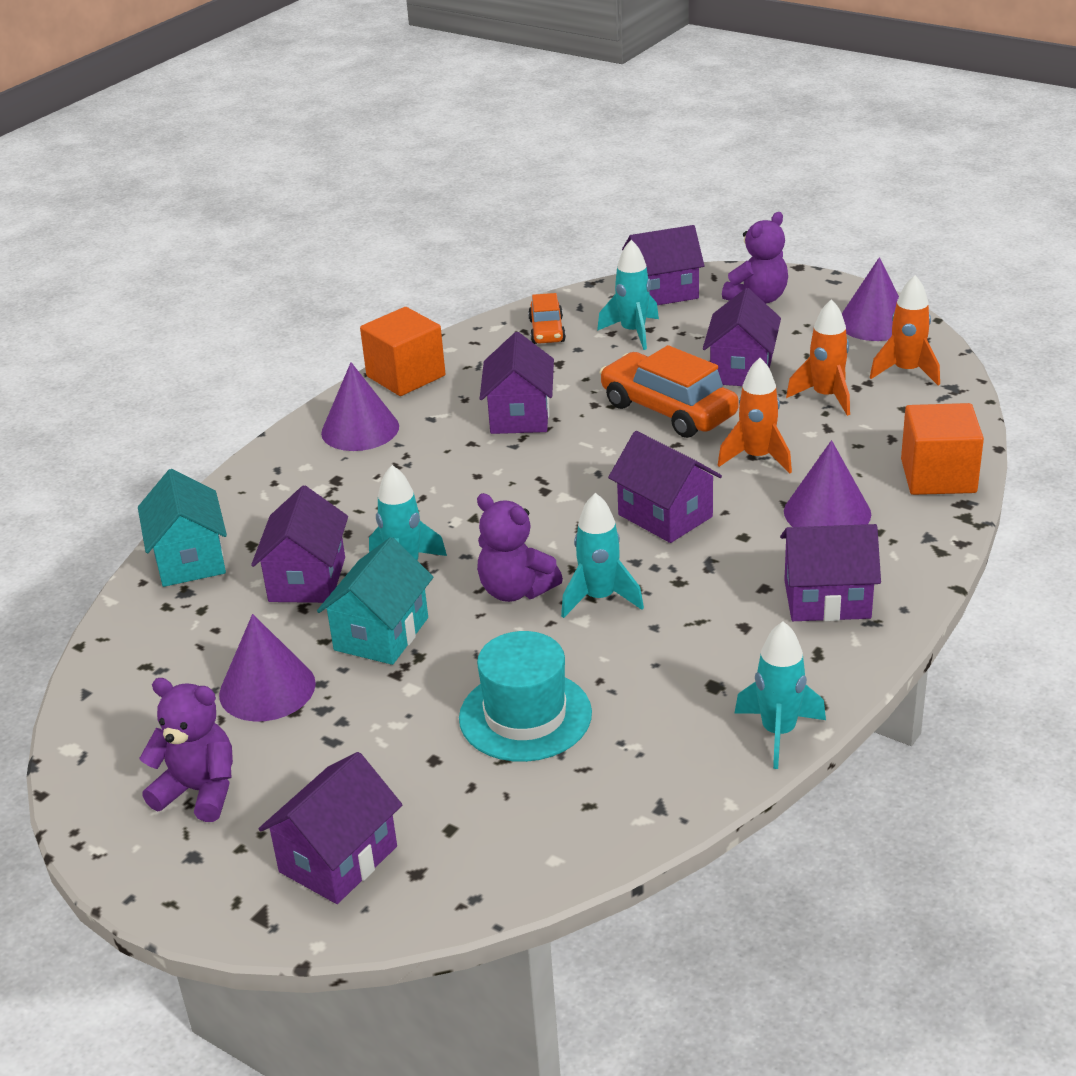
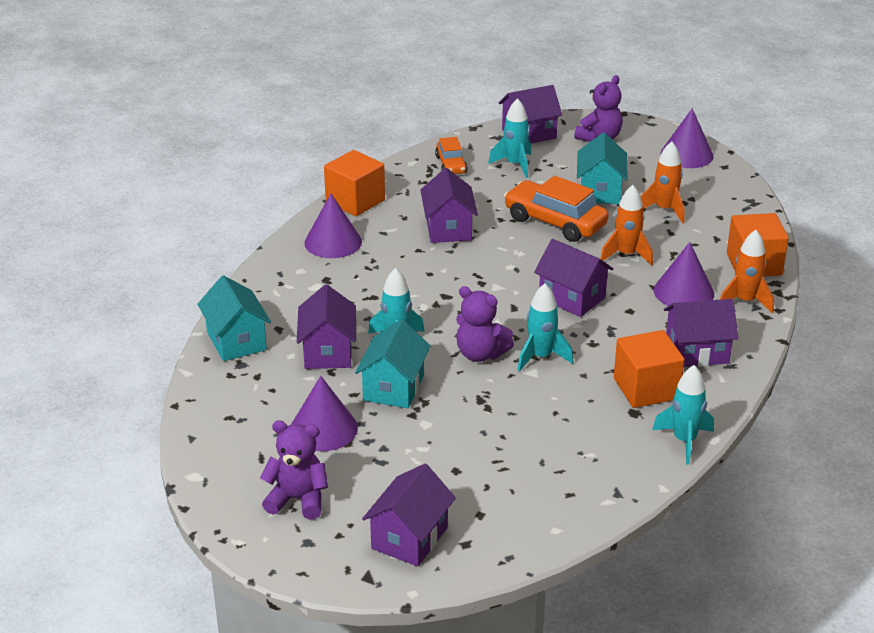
camera: 10 degrees left, 0 degrees up
(525, 716) = (511, 438): turquoise hat -> none
(740, 651) = (646, 389): none -> orange cube
(741, 370) = (600, 191): purple house -> turquoise house
(906, 371) = (717, 190): orange rocket -> orange rocket (745, 301)

